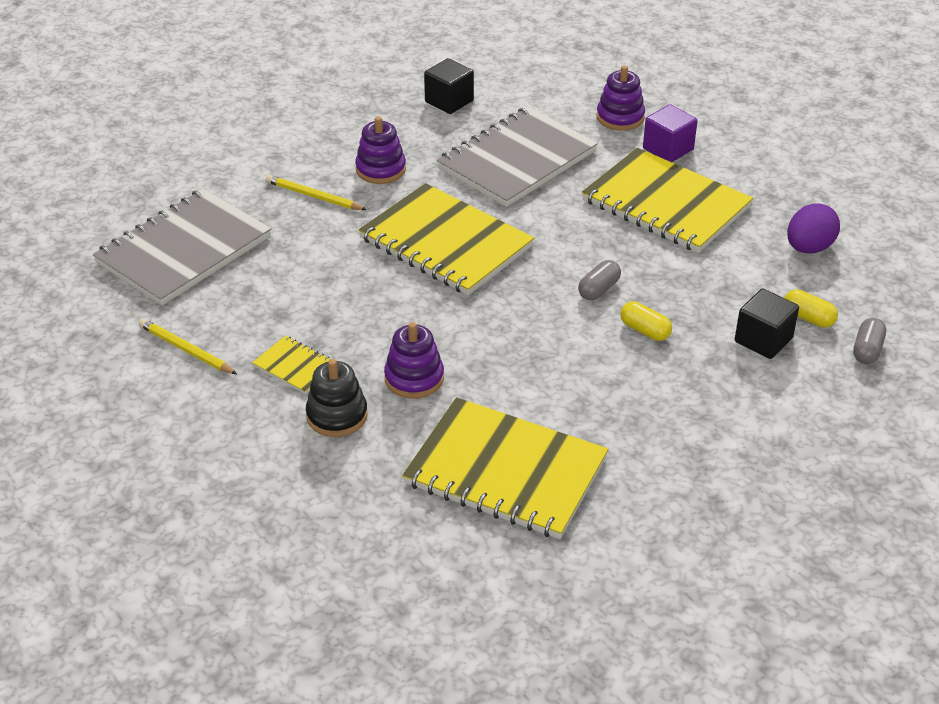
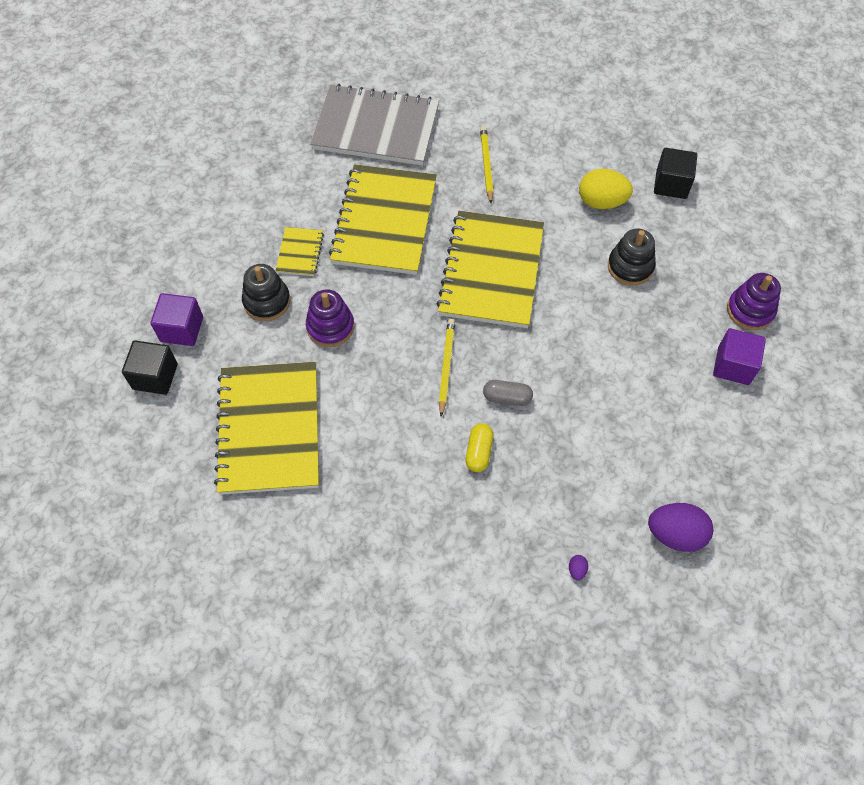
camera: 60 degrees right, 20 degrees up
(186, 350) = (279, 186): yellow pencil -> yellow pencil (446, 367)
(311, 500) = (182, 329): none -> purple cube
(380, 169) = (548, 187): purple stacking toy -> none
(429, 146) = (601, 202): none -> yellow egg
(517, 160) = (630, 267): grey notebook -> black stacking toy
(666, 204) = (654, 397): yellow notebook -> yellow notebook (385, 222)
(763, 340) = (524, 545): black cube -> black cube (155, 376)
(808, 318) = (577, 570): yellow capsule -> purple egg
(867, 350) = (565, 634): grey capsule -> none

